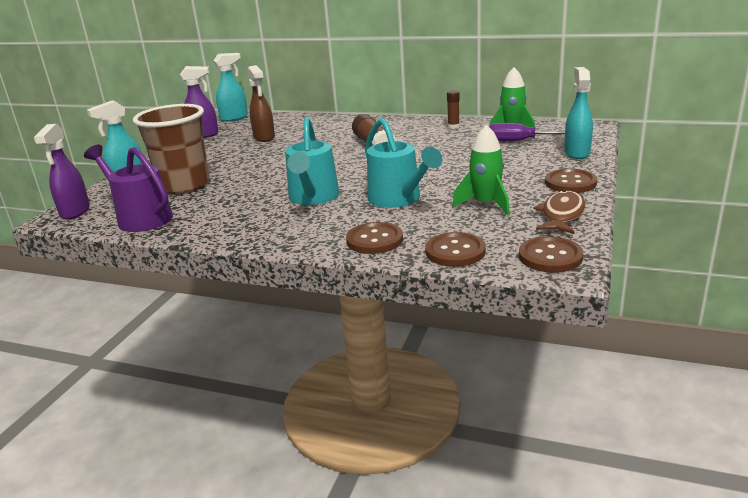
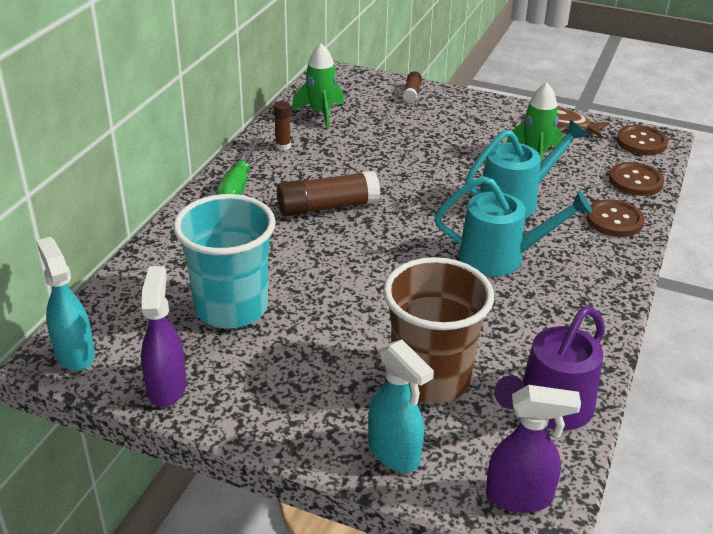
camera: 90 degrees left, 10 degrees up
(264, 138) = (231, 308): brown spray bottle -> turquoise cup
(395, 123) = (238, 186): none -> green screwdriver
(521, 141) = (361, 113): purple screwdriver -> none
(570, 183) = (491, 109): brown button -> none
(577, 153) = (411, 93): turquoise spray bottle -> brown glue stick

